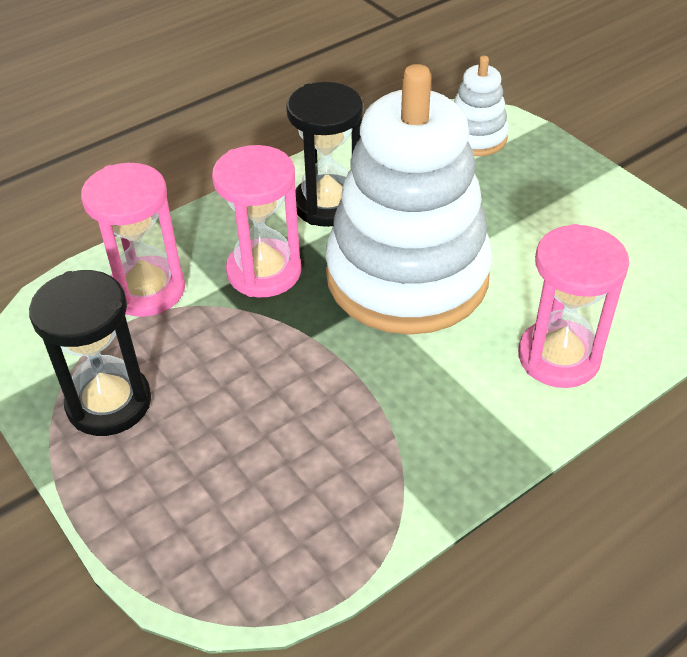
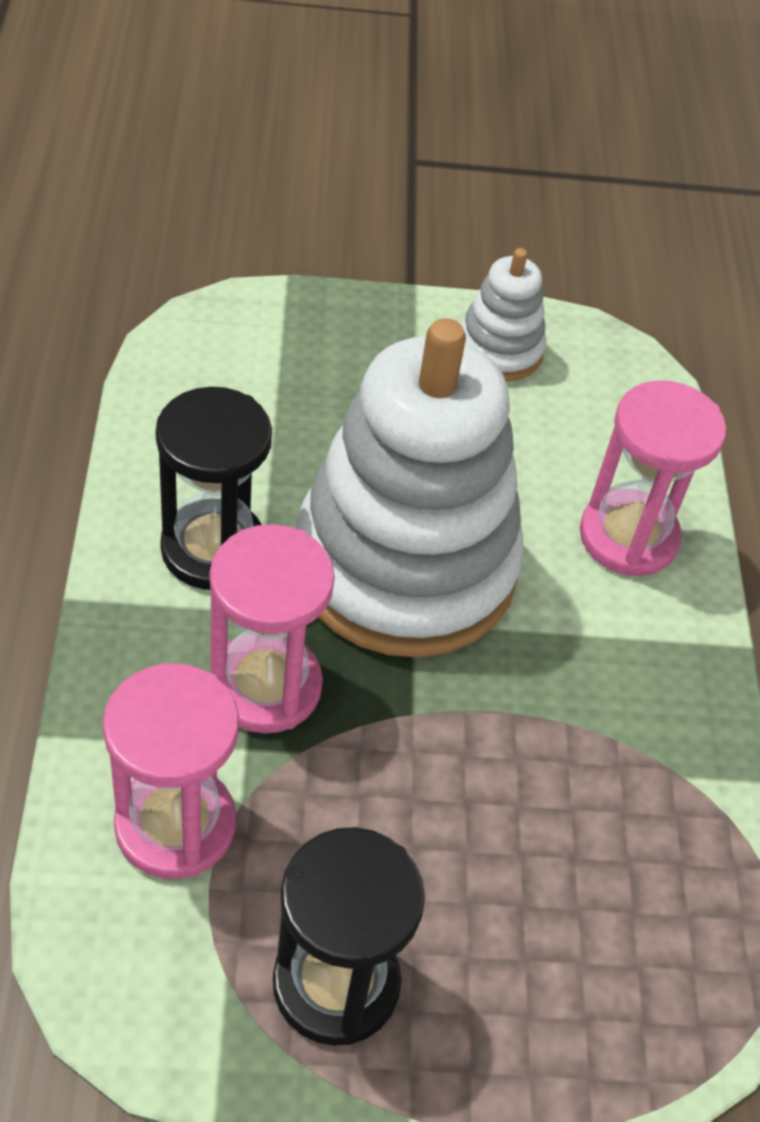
camera: 60 degrees left, 5 degrees up
(475, 138) = (248, 347): white stacking toy -> white stacking toy (499, 350)

